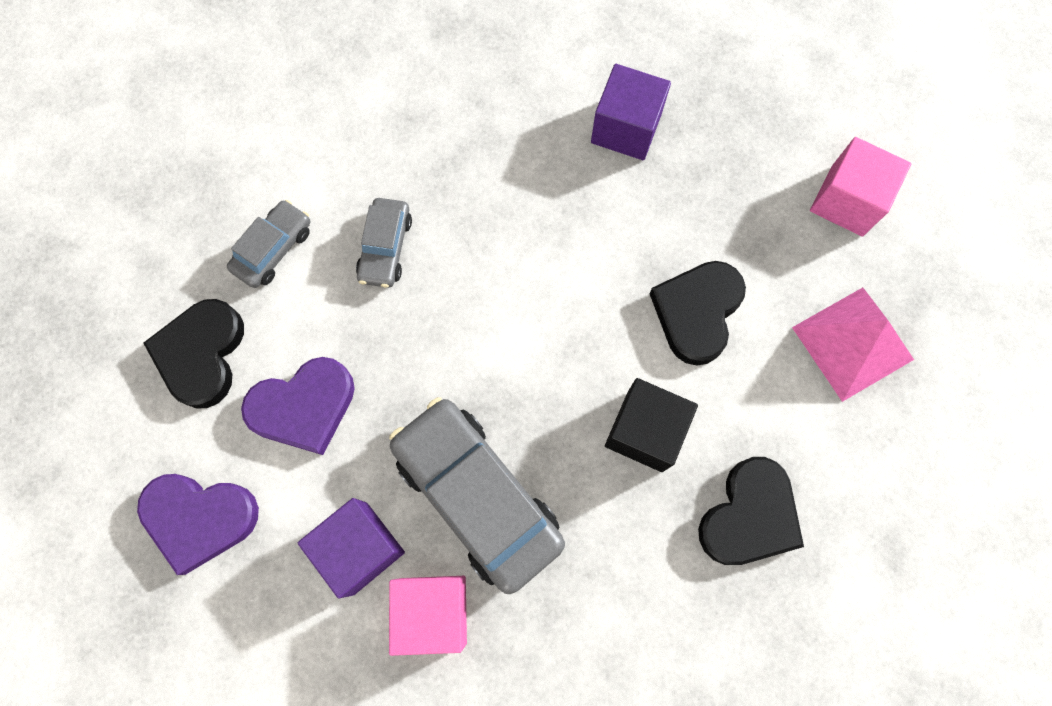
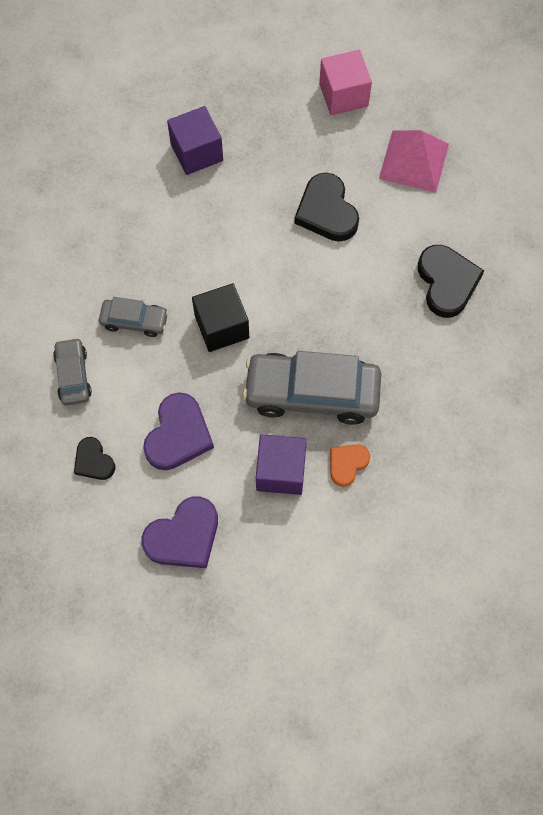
camera: 45 degrees left, 5 degrees down
(202, 354) = (93, 461): black heart -> black heart, size x0.59
(386, 248) = (134, 321): grey car -> grey car turned 45 degrees counterclockwise
(433, 611) = (347, 464): pink cube -> orange heart
(645, 431) = (360, 289): black cube -> black cube (222, 327)

